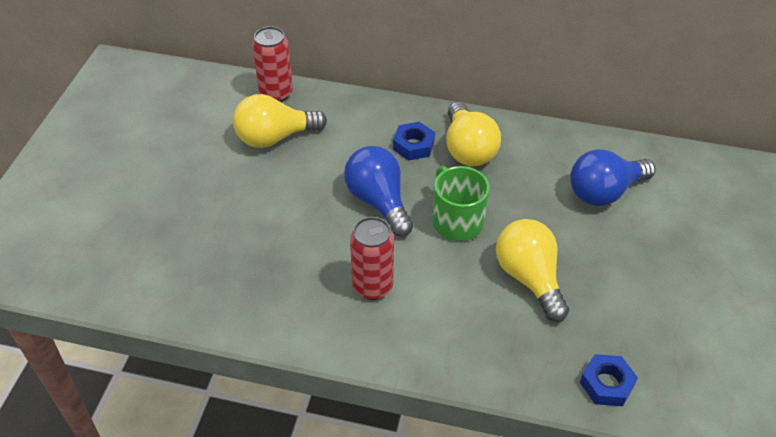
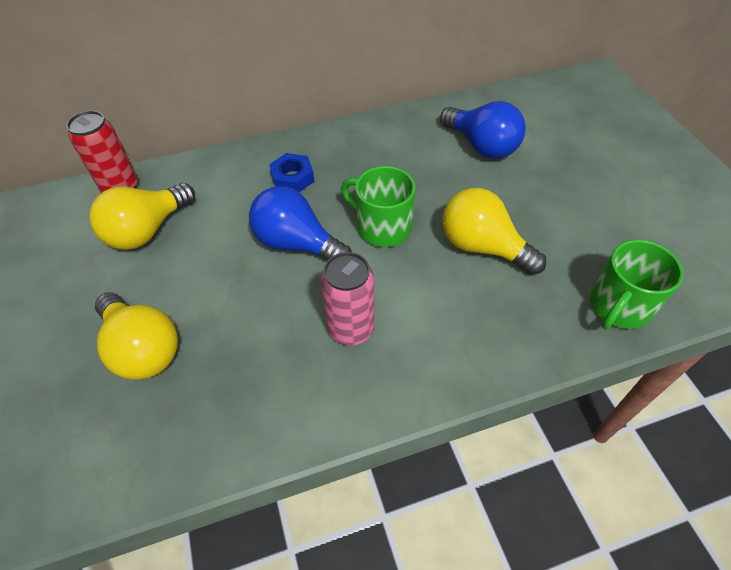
camera: 30 degrees left, 5 degrees up
(372, 286) = (351, 329): red can -> pink can
(468, 149) = (344, 160): yellow light bulb -> yellow light bulb (143, 348)
(604, 192) = (482, 146): blue light bulb -> blue light bulb turned 75 degrees counterclockwise
(606, 384) = (618, 307): blue nut -> green mug

